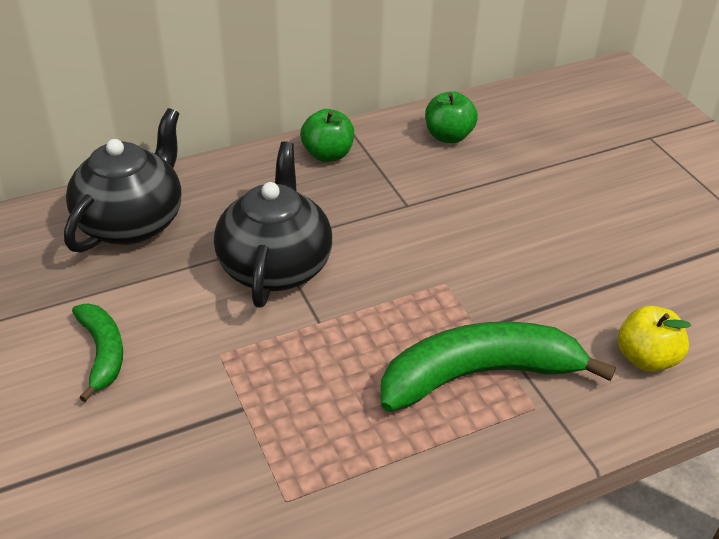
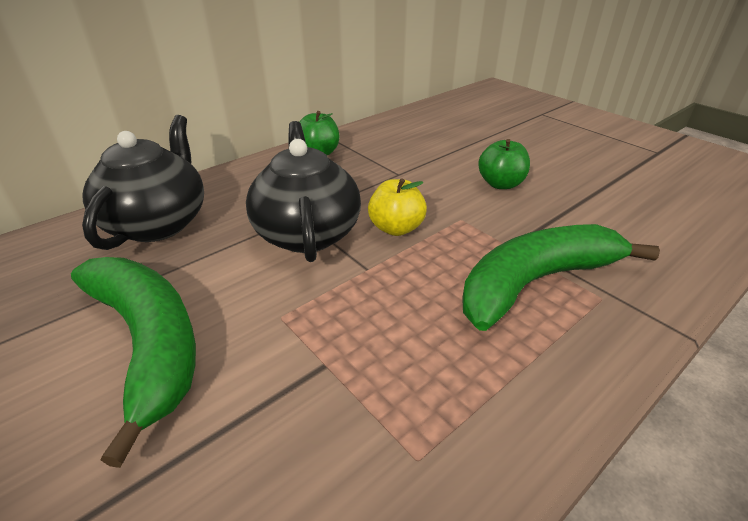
camera: 15 degrees left, 5 degrees down
(102, 353) = (148, 343): green banana -> green banana, size x1.84
(448, 136) = (405, 131): green apple -> green apple (500, 184)
(646, 358) = (655, 241): yellow apple -> yellow apple (396, 228)

